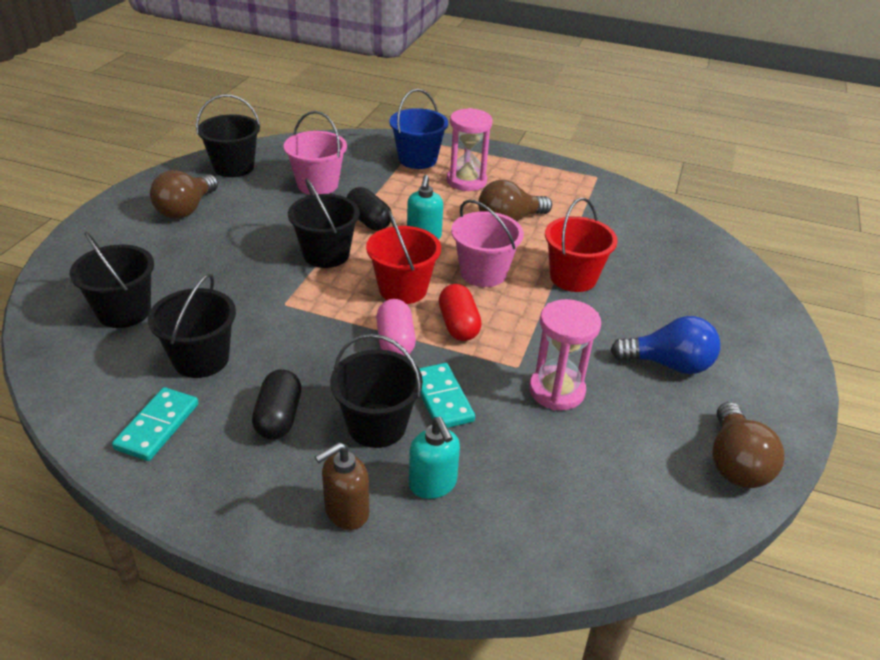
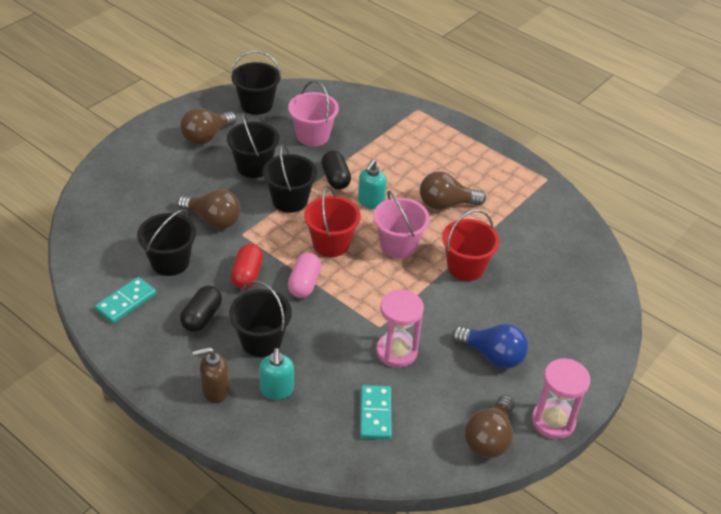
camera: 20 degrees right, 5 degrees up
(124, 311) = (134, 213): black bucket -> black bucket (254, 166)
(238, 296) = (213, 220): none -> brown light bulb
(417, 159) = (404, 128): blue bucket -> none
(441, 398) = (313, 334): turquoise domino -> turquoise domino (375, 414)
(458, 325) = (355, 283): red capsule -> red capsule (247, 275)
(466, 181) = (433, 158): pink hourglass -> pink hourglass (553, 421)

